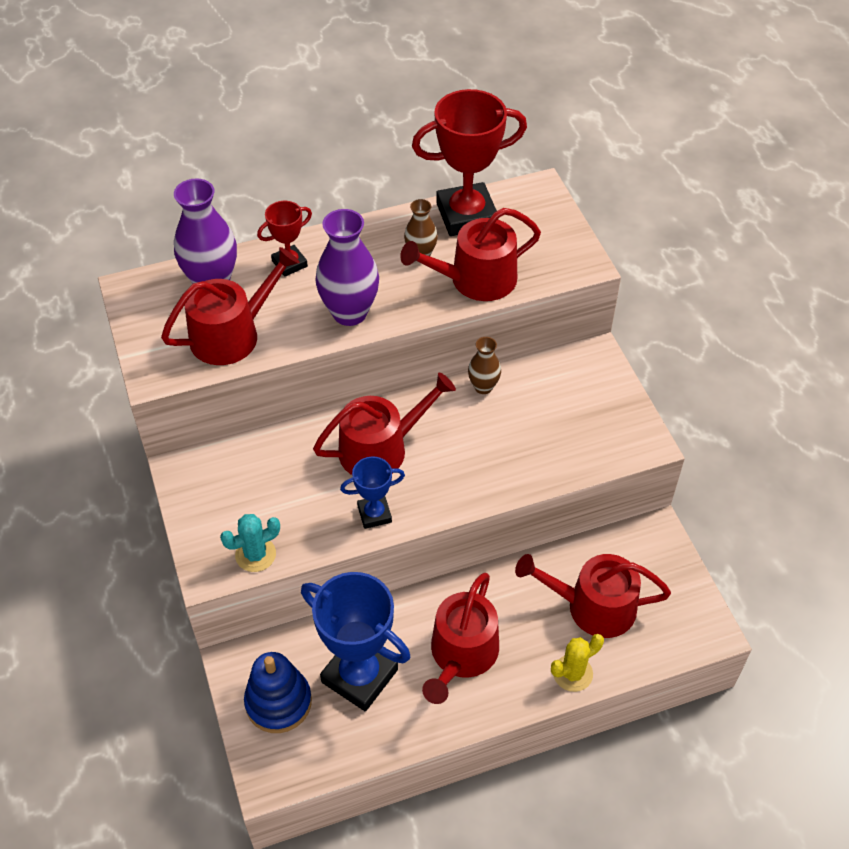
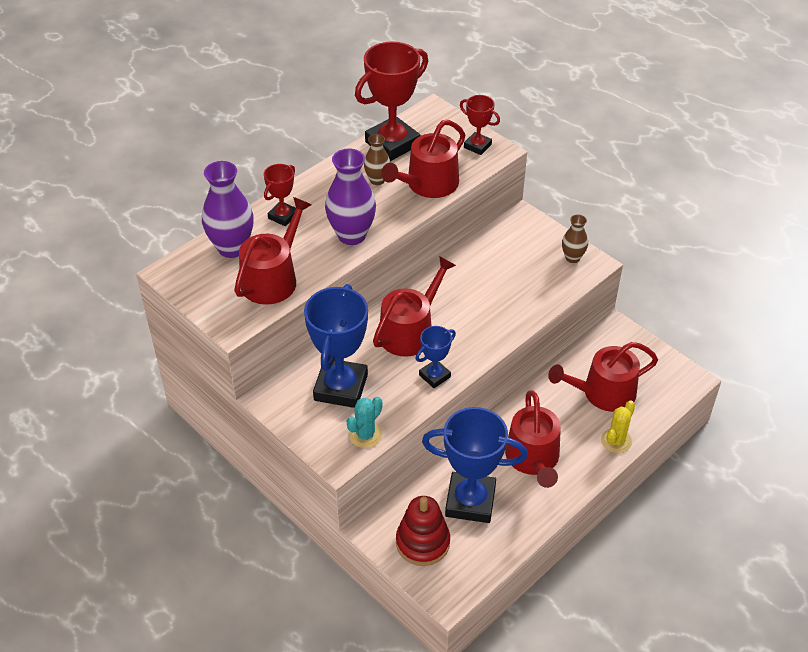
camera: 25 degrees left, 5 degrees down
(263, 487) = (340, 387): none -> blue trophy
(278, 702) = (422, 542): blue stacking toy -> red stacking toy
(483, 387) = (457, 265): brown vase -> brown vase (572, 257)
(564, 251) = (477, 146): none -> red trophy

